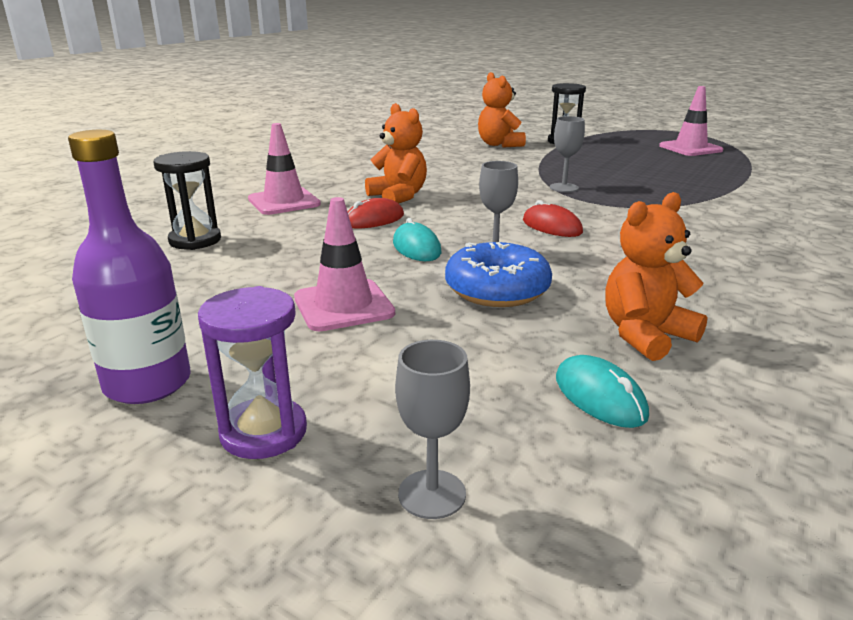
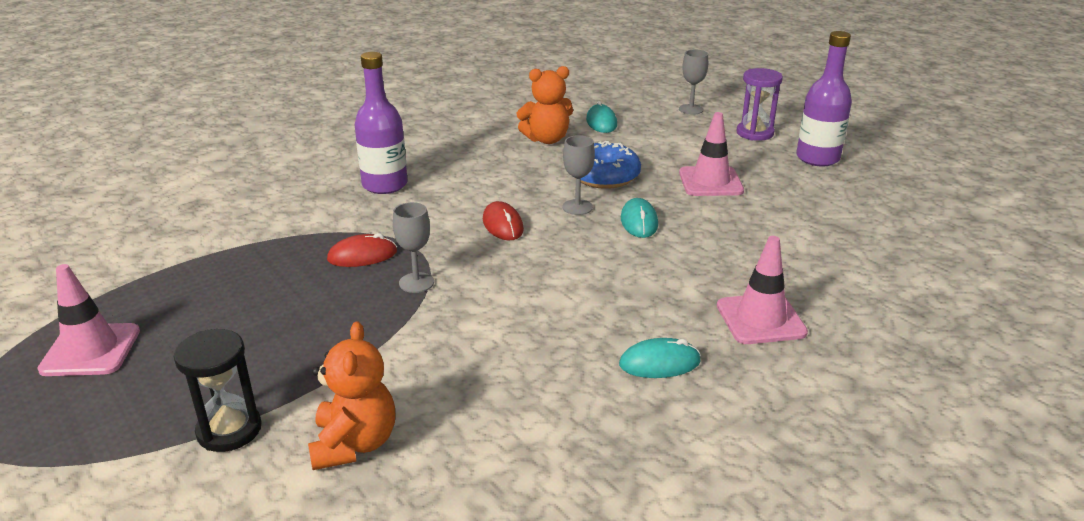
camera: 160 degrees left, 5 degrees up
(195, 240) = (841, 267): black hourglass -> none
(356, 178) = (659, 363): none -> turquoise mouse
(374, 220) = (663, 265): red mouse -> red mouse (362, 255)
(398, 197) = (620, 303): orange teddy bear -> none
(730, 241) = (385, 185): none -> purple bottle

